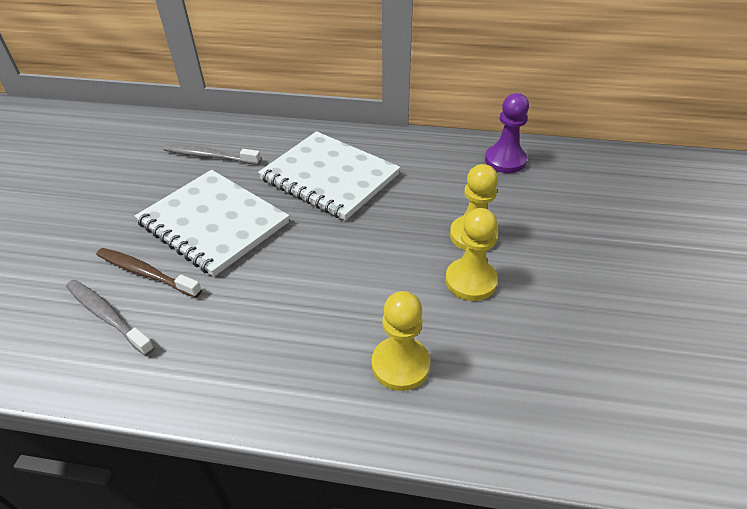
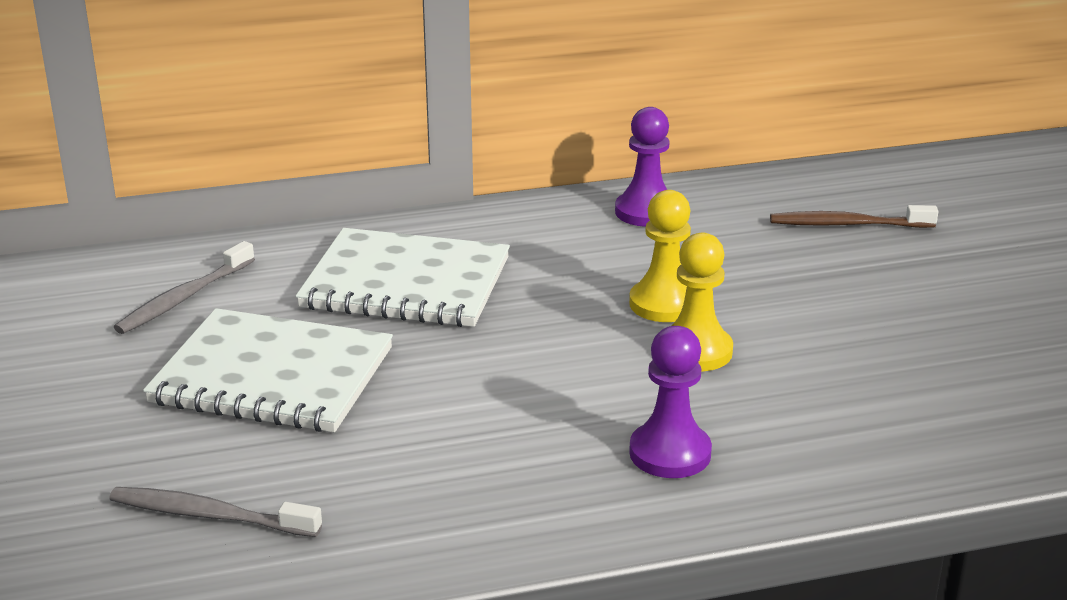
camera: 25 degrees left, 15 degrees down
(146, 273) = (221, 456): brown toothbrush -> brown toothbrush (848, 224)
(210, 156) = (184, 298): grey toothbrush -> grey toothbrush turned 45 degrees counterclockwise
(400, 365) = (670, 453): yellow pawn -> purple pawn

